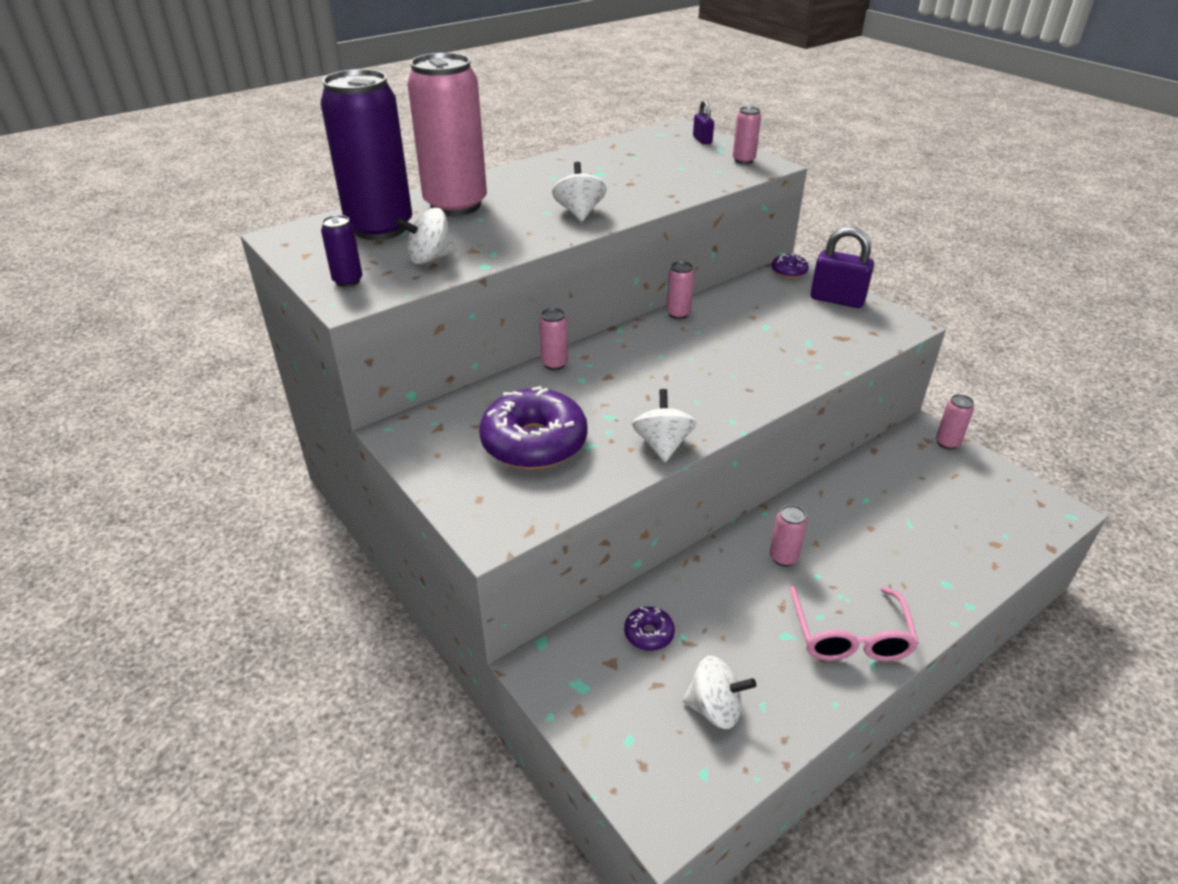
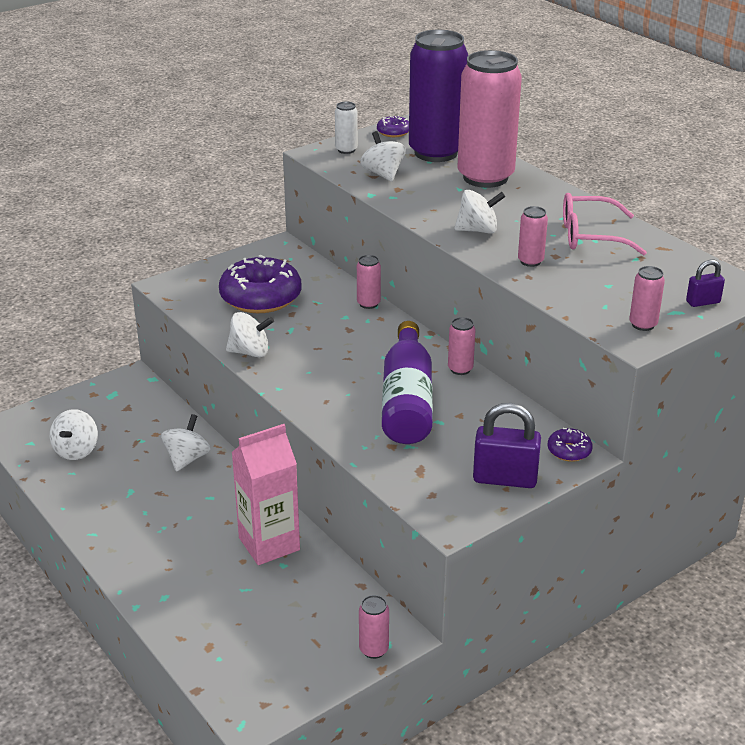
camera: 90 degrees right, 5 degrees down
(348, 281) = (346, 150): purple can -> white can
(648, 634) = (148, 424): purple donut -> purple donut (393, 132)
(715, 587) = (187, 459): none -> white spinning top
(737, 342) = (407, 401): none -> purple bottle
(783, 557) = (213, 499): pink can -> pink can (530, 261)
(837, 299) = (505, 479): purple padlock -> purple padlock turned 75 degrees clockwise
(840, 510) = (269, 544): none -> pink carton
(849, 635) = (122, 525): pink glasses -> pink glasses (592, 236)

